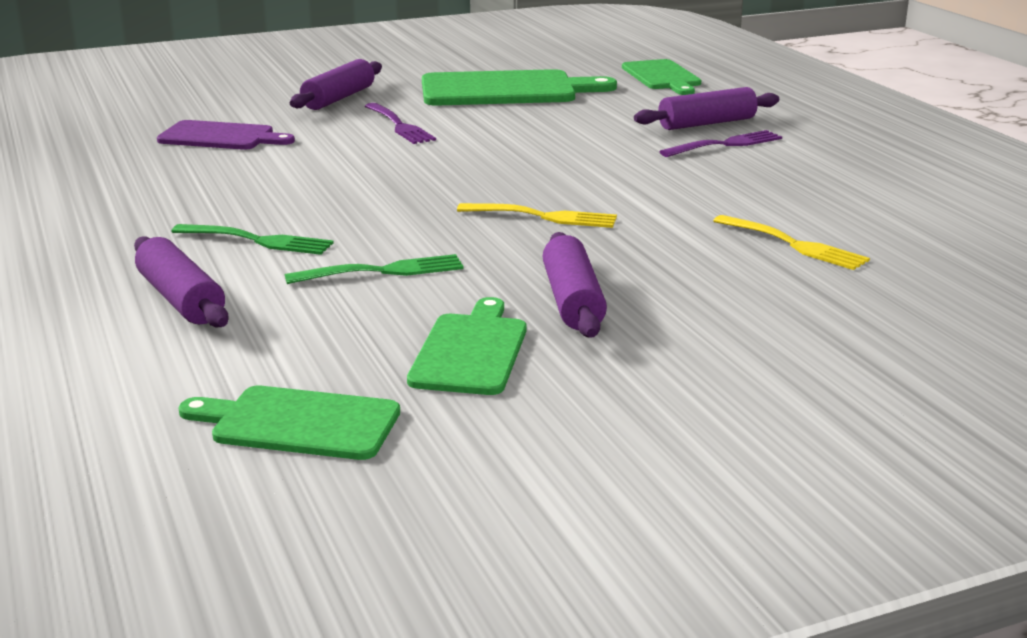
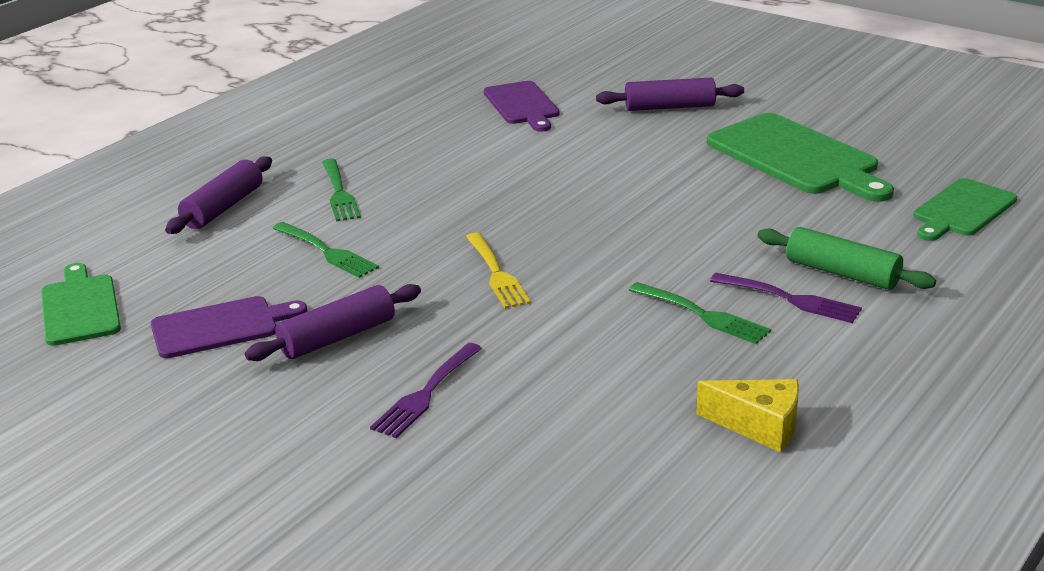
camera: 60 degrees right, 5 degrees up
(399, 126) = (635, 151): purple fork -> purple fork (426, 393)
(471, 351) = (220, 327): green cutting board -> purple cutting board
(706, 123) = (842, 273): purple rolling pin -> green rolling pin
(715, 171) = (703, 315): none -> green fork
(794, 244) = (555, 401): yellow fork -> none
(897, 195) = (759, 426): none -> yellow cheese

